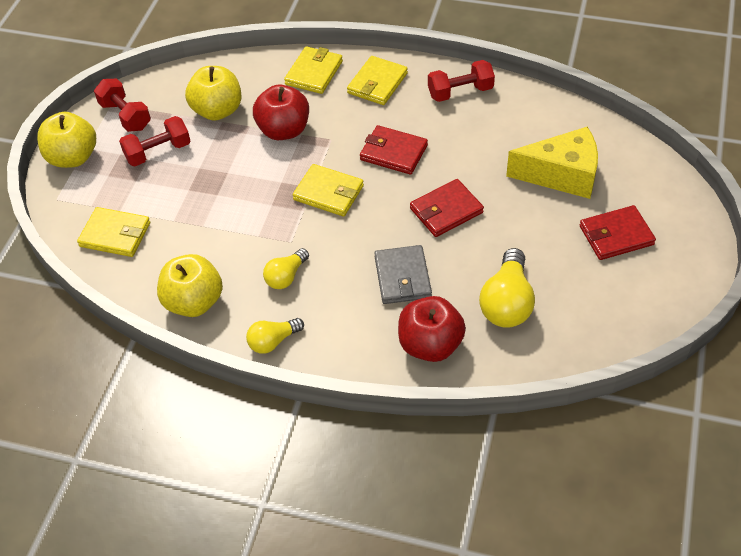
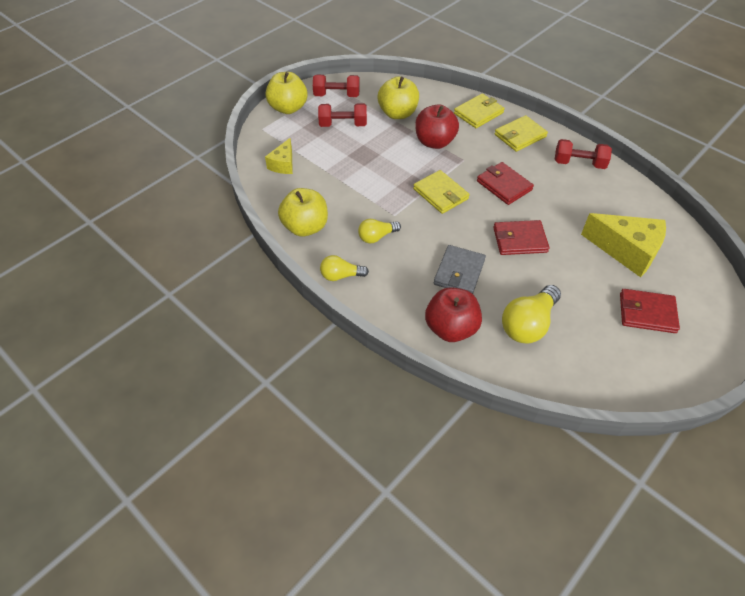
camera: 25 degrees right, 0 degrees up
(115, 234) = (283, 164): yellow wallet -> yellow cheese
(125, 116) = (336, 95): red dumbbell -> red dumbbell turned 75 degrees counterclockwise

